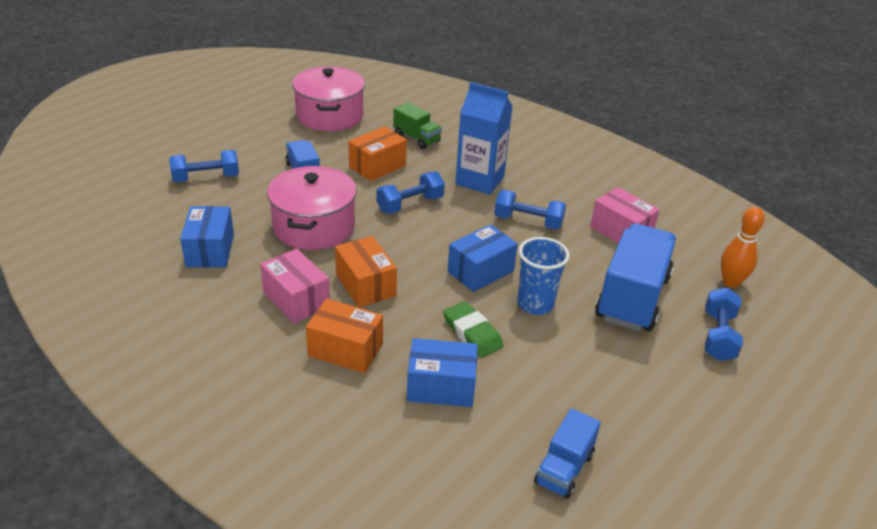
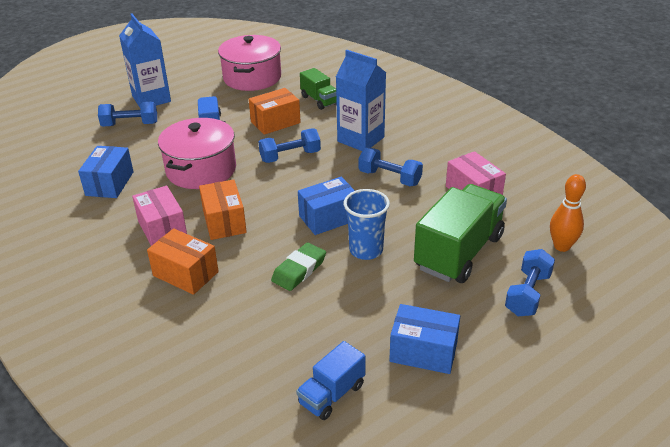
camera: 15 degrees right, 0 degrees up
(220, 146) = (151, 99): none -> blue carton
(441, 387) = (253, 312): blue box -> blue box (423, 351)
(472, 333) = (299, 270): green eraser -> green eraser turned 60 degrees clockwise
(632, 297) = (458, 252): blue truck -> green truck

